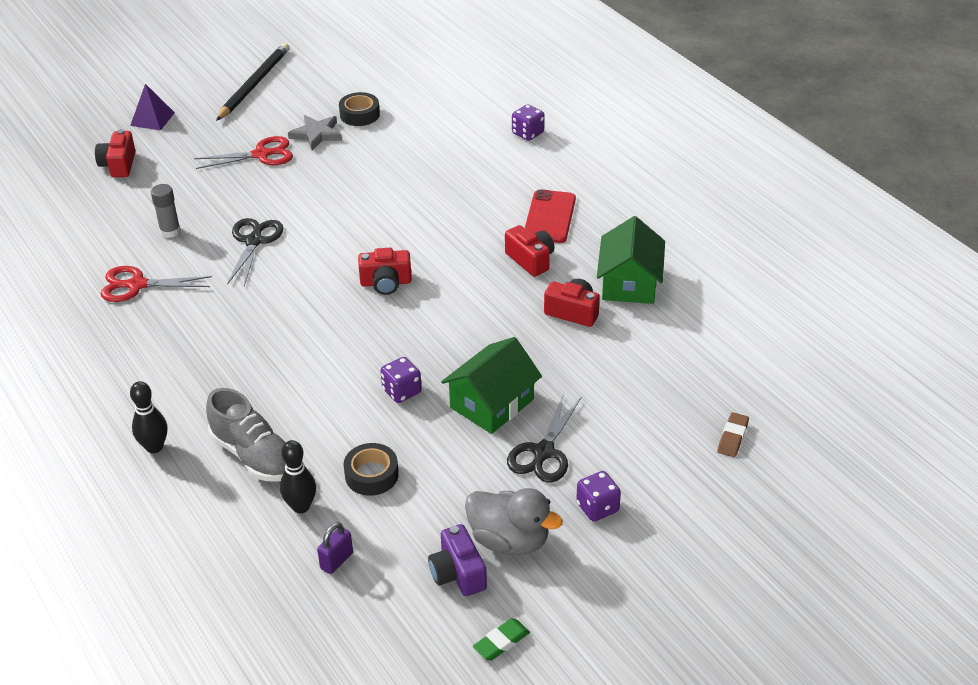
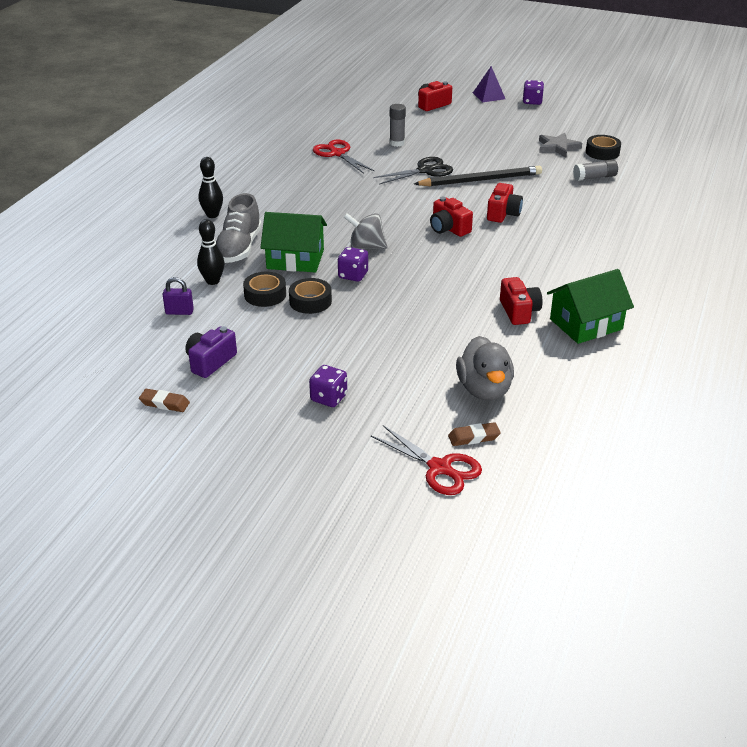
camera: 55 degrees right, 5 degrees down
(254, 84) = (573, 109): black pencil -> black pencil (480, 180)
(261, 155) = (509, 139): red scissors -> red scissors (439, 468)
(357, 356) = (366, 247): none -> grey spinning top
(399, 144) = (594, 177): none -> grey glue stick
(419, 445) = (310, 301): none -> black tape
(492, 403) = (382, 314): green house -> green house (295, 259)
(501, 642) = (164, 403): green eraser -> brown eraser
(509, 540) = (259, 371): grey duck -> grey duck (484, 389)
(528, 133) = (689, 218): purple dice -> purple dice (532, 101)
(530, 260) = (550, 273): red camera -> red camera (503, 213)
(543, 452) = (359, 353): black scissors -> none
(549, 217) = (609, 262): red phone -> none

